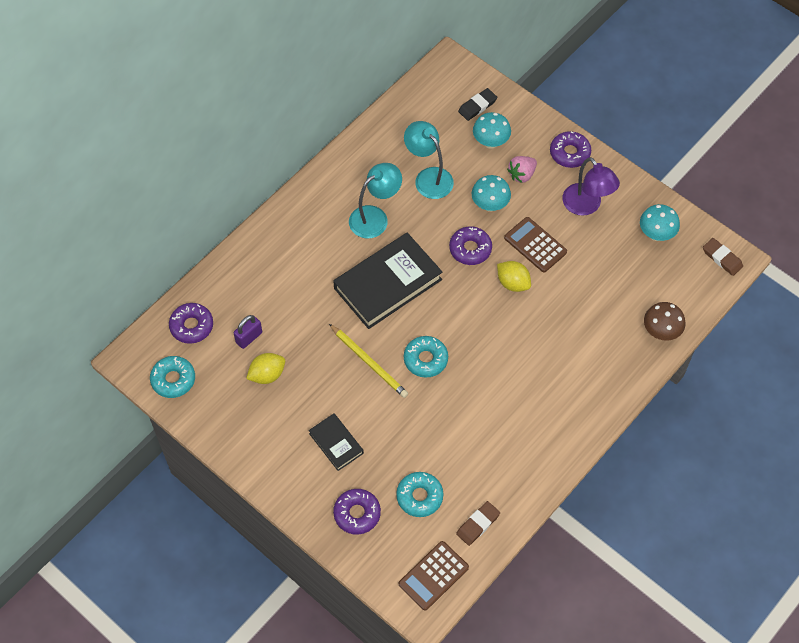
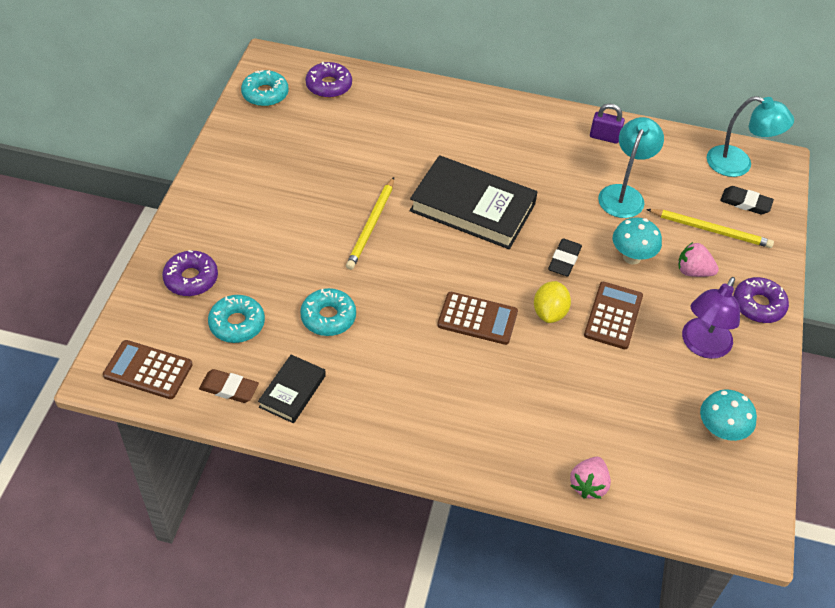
camera: 60 degrees right, 10 degrees down
(249, 337) = (342, 128): purple padlock -> purple padlock (604, 137)
(267, 375) = (309, 155): yellow lemon -> none
(336, 443) = (263, 233): black book -> black book (292, 391)
(375, 217) = (543, 170): turquoise lamp -> turquoise lamp (738, 164)
(425, 359) = (404, 270): turquoise donut -> turquoise donut (328, 317)
(470, 249) = (564, 260): purple donut -> black eraser
(490, 142) = (710, 230): turquoise mushroom -> yellow pencil
(495, 332) = (477, 319): none -> brown calculator
(660, 332) = (588, 485): brown mushroom -> pink strawberry
(722, 258) = (743, 518): brown eraser -> none

